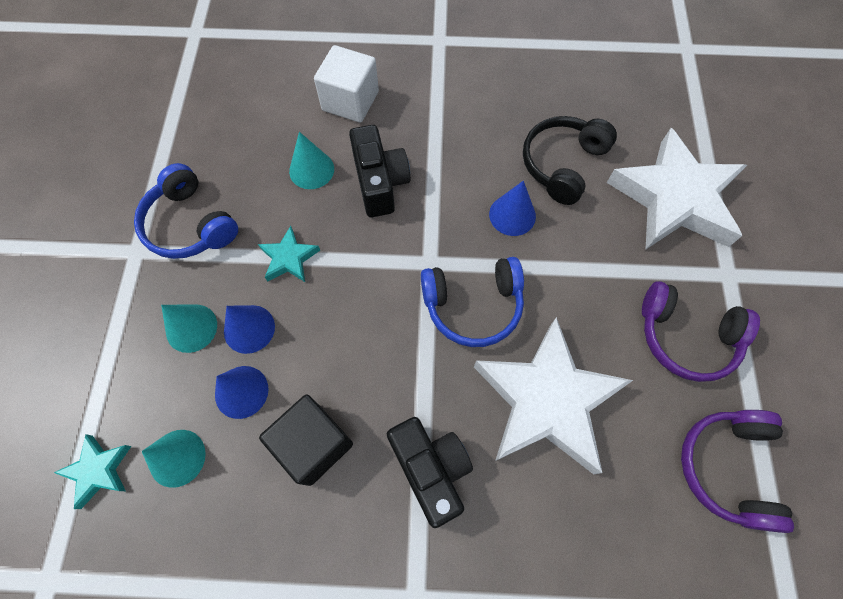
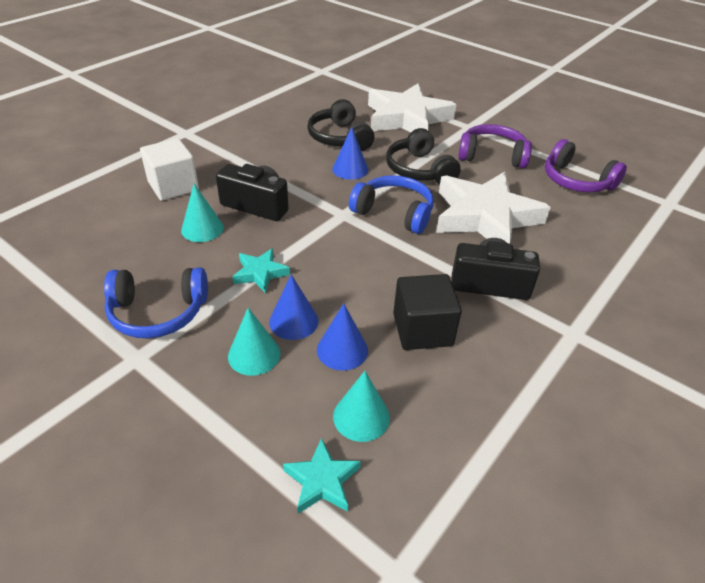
camera: 55 degrees left, 25 degrees down
(473, 306) = (394, 213): blue headphones -> blue headphones turned 90 degrees counterclockwise
(575, 279) = (419, 170): none -> black headphones
(686, 337) = (492, 156): purple headphones -> purple headphones turned 135 degrees counterclockwise

